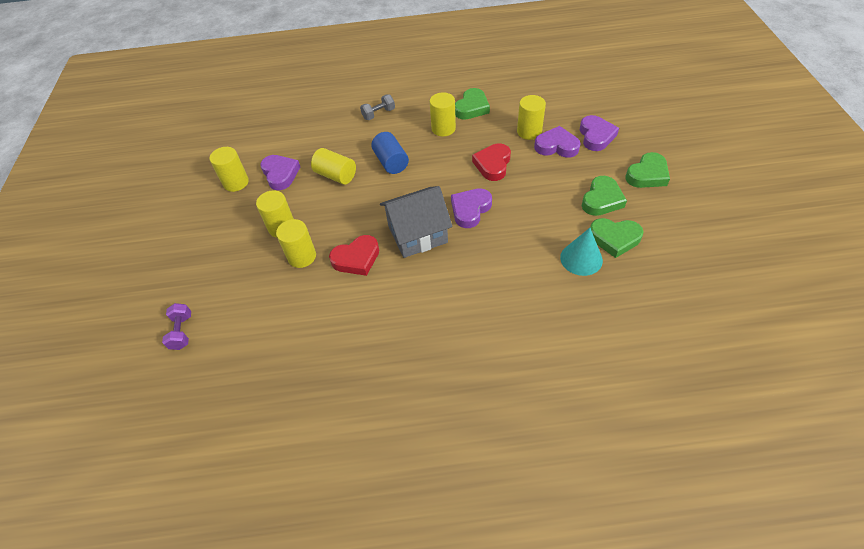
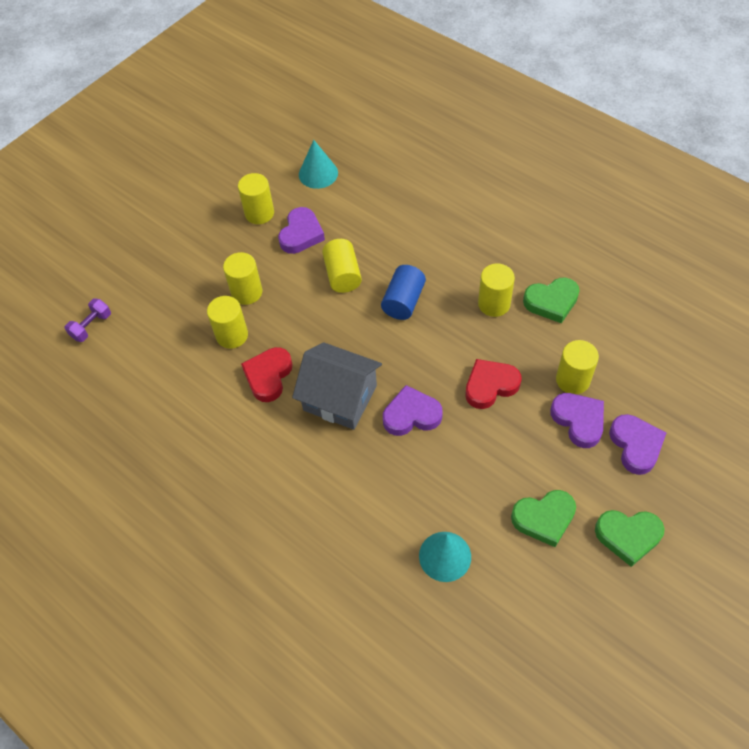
camera: 45 degrees right, 5 degrees up
(252, 139) = (318, 173): none -> turquoise cone
(356, 258) = (268, 376): red heart -> red heart turned 90 degrees clockwise
(378, 114) = (454, 235): grey dumbbell -> none
(596, 136) = (635, 445): purple heart -> purple heart turned 60 degrees counterclockwise
(614, 239) = (501, 567): green heart -> none

